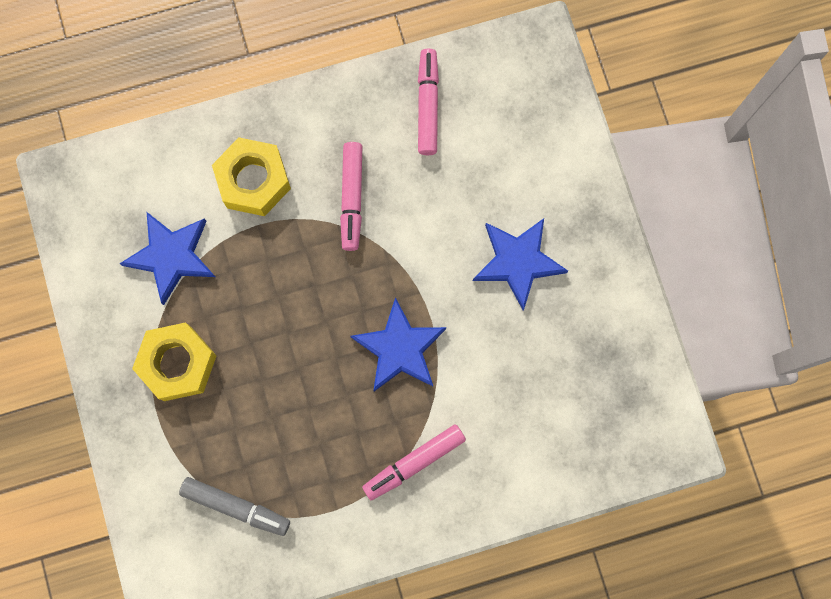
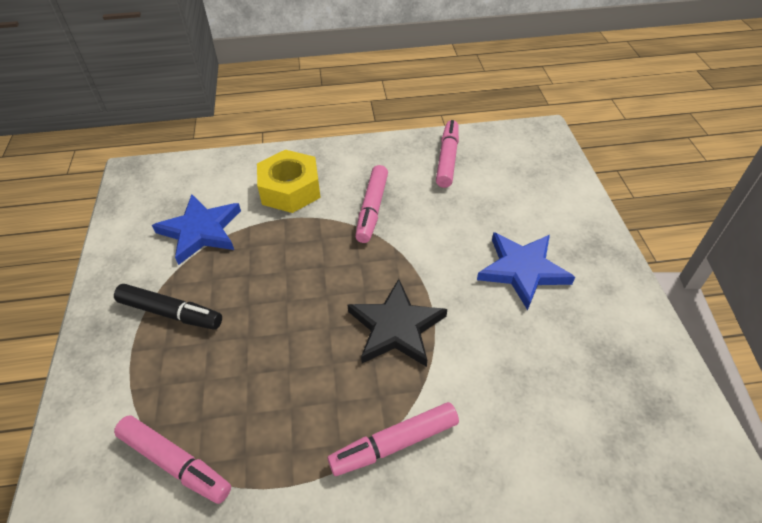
camera: 10 degrees right, 30 degrees down
(178, 363) = (171, 313): yellow nut -> black marker
(236, 506) = (175, 463): grey marker -> pink marker
(400, 348) = (396, 327): blue star -> black star

